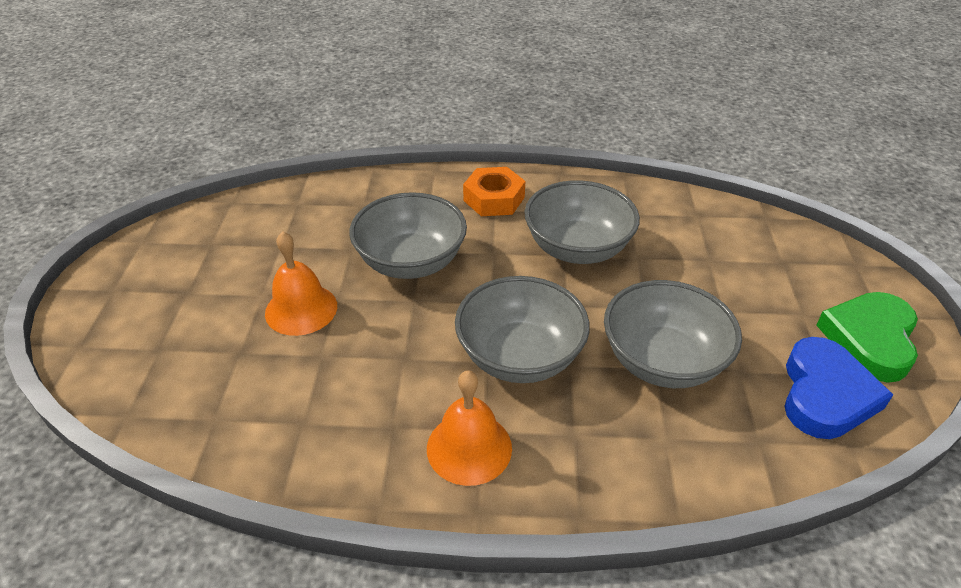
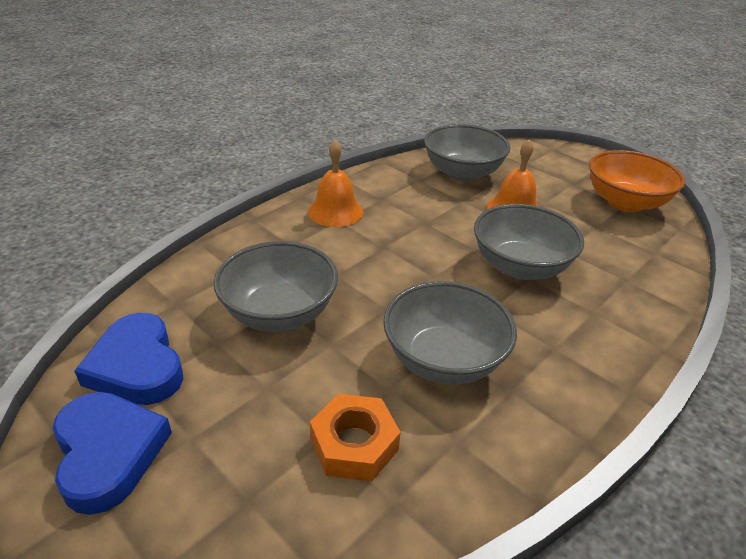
camera: 130 degrees right, 5 degrees down
(205, 244) = (625, 202): none -> orange bowl
(494, 199) = (574, 357): orange nut -> orange nut (354, 444)
(520, 356) = (370, 259): grey bowl -> grey bowl (462, 173)
(869, 340) = (108, 453): green heart -> blue heart

